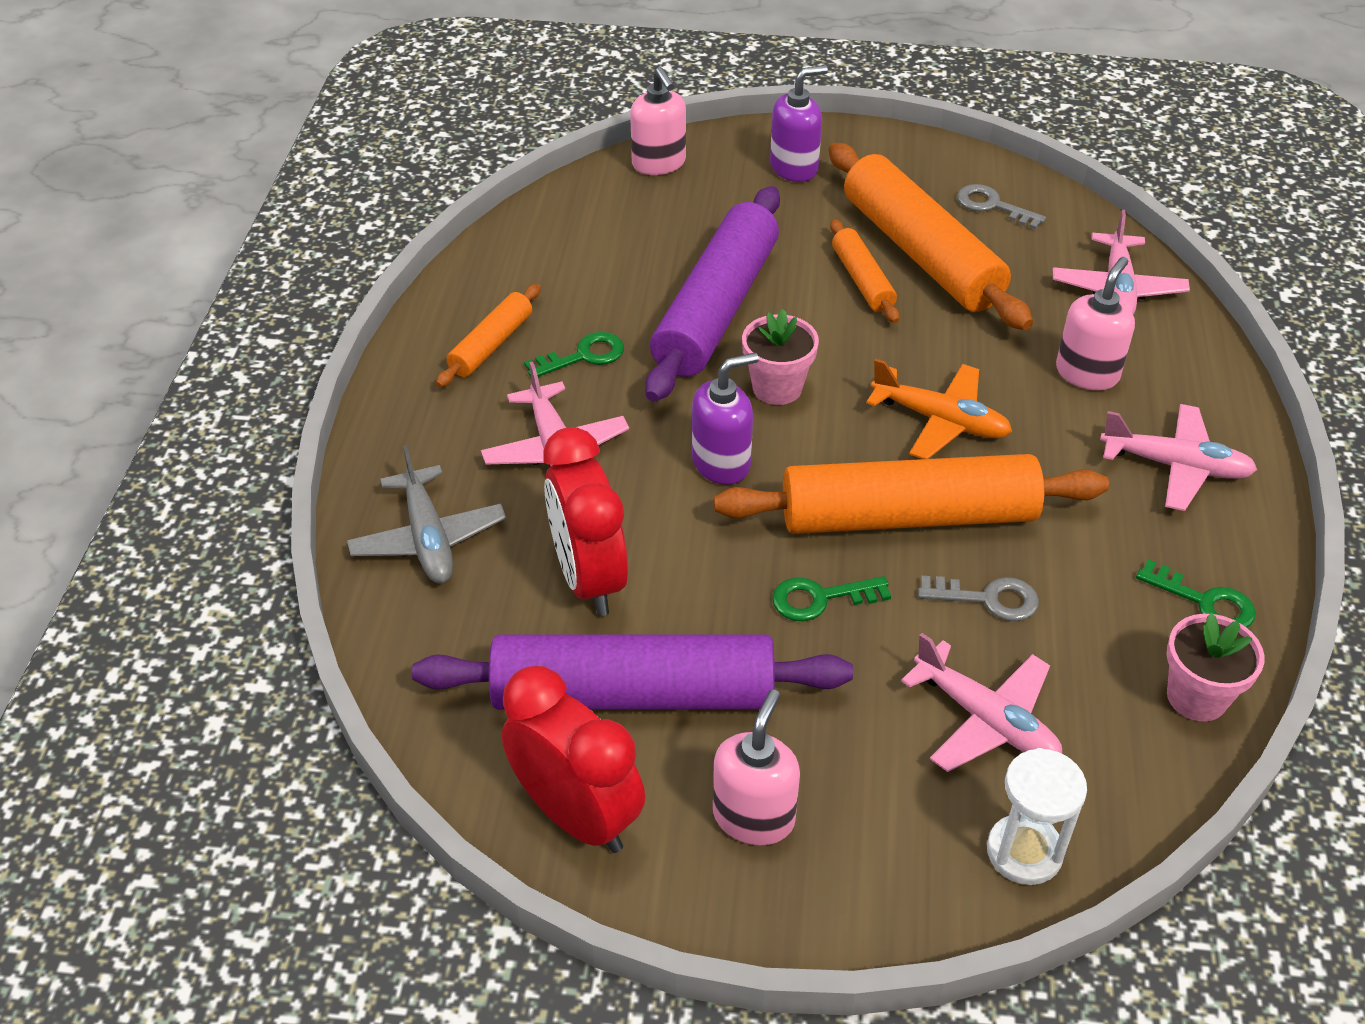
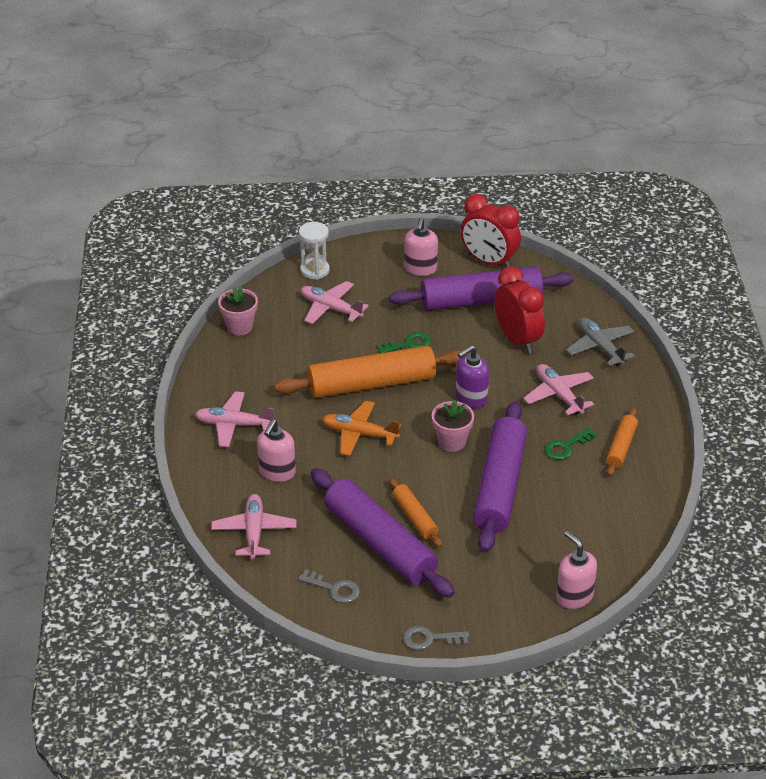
camera: 170 degrees right, 5 degrees down
(794, 168) = (477, 605): purple soap dispenser -> none
(921, 253) = (379, 543): orange rolling pin -> purple rolling pin
(988, 599) = (331, 353): grey key -> grey key (430, 639)
(1205, 602) = (229, 363): green key -> none

